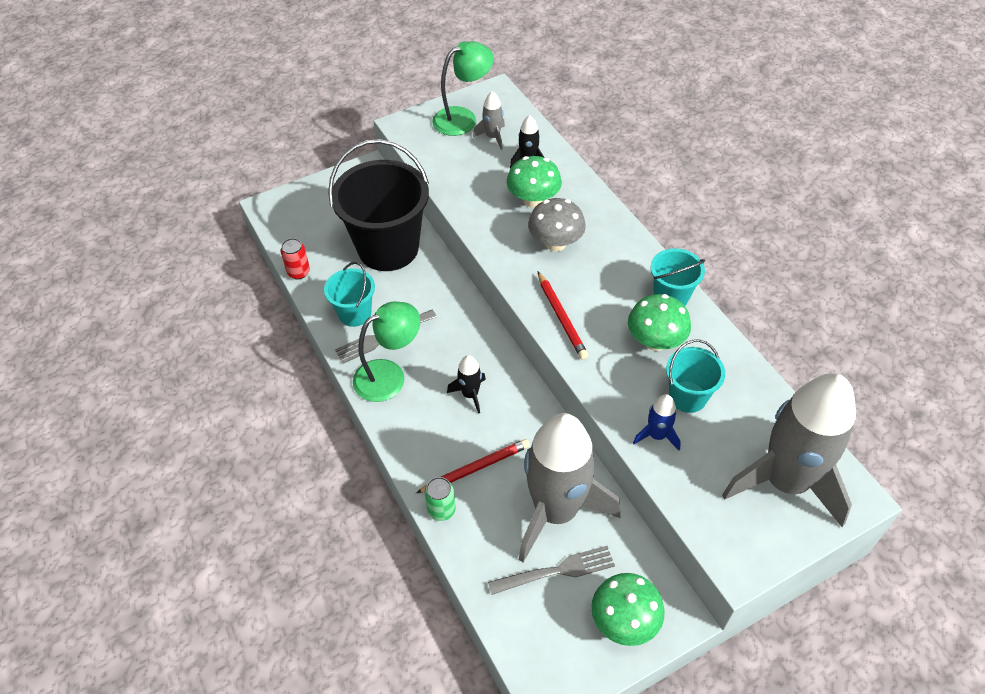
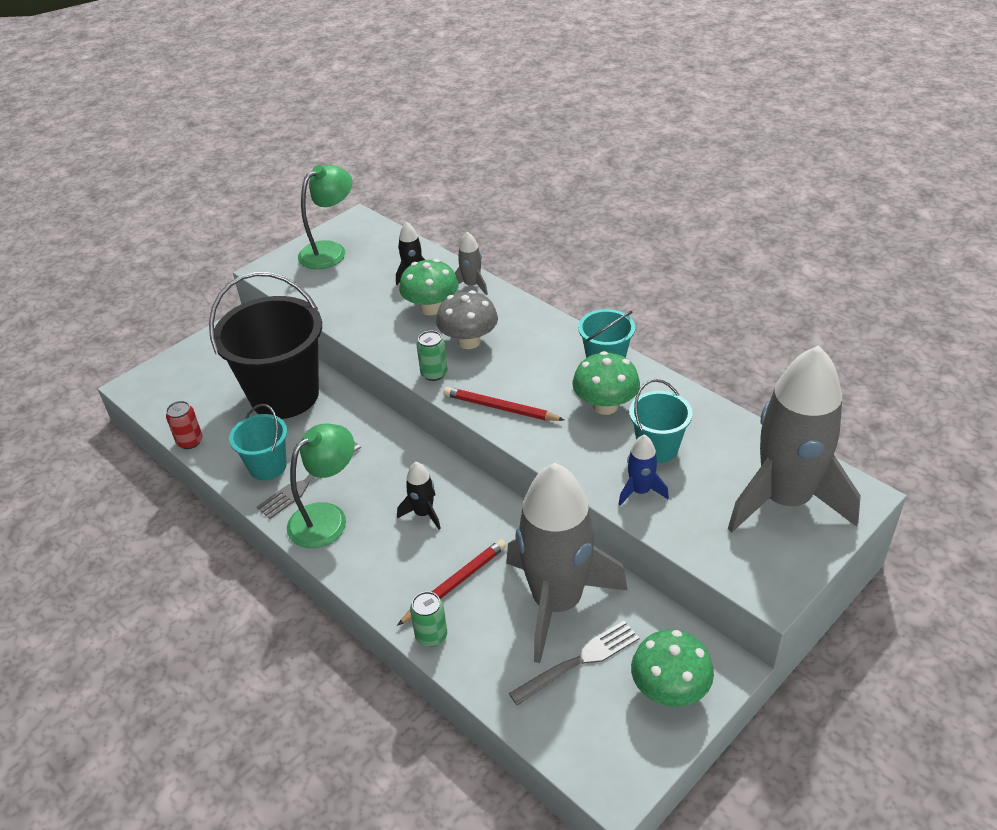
camera: 15 degrees left, 10 degrees down
(492, 137) = (368, 261): grey rocket -> grey rocket (471, 285)
(514, 268) = (434, 373): none -> green can
(561, 318) = (500, 407): red pencil -> red pencil turned 150 degrees clockwise

